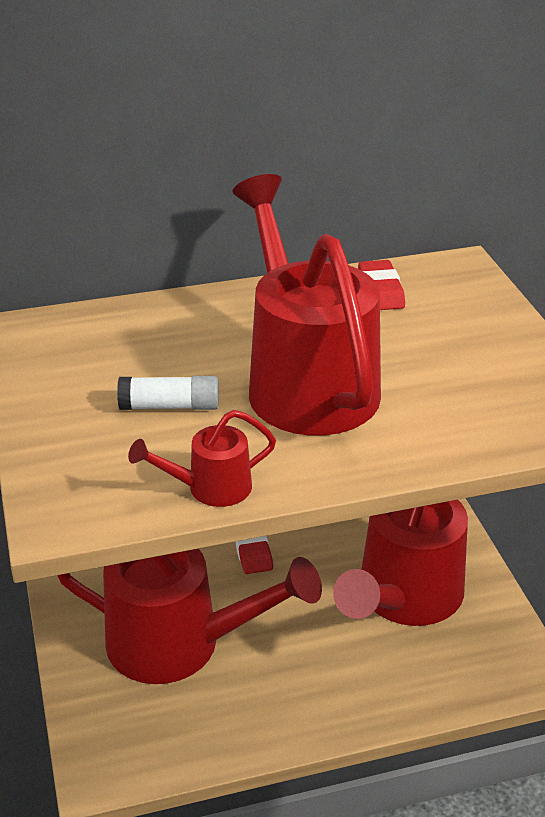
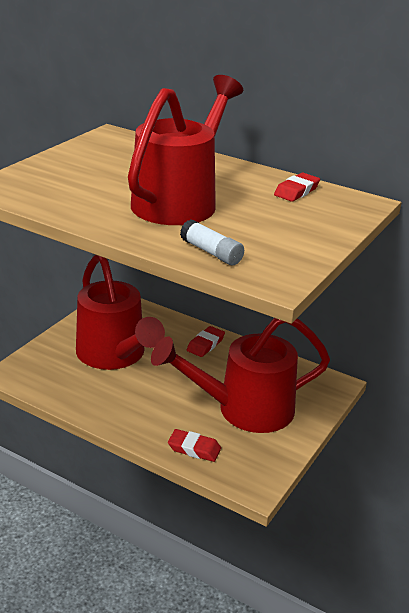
camera: 45 degrees right, 5 degrees down
(170, 406) = (106, 180): white glue stick -> white glue stick (211, 252)
(210, 488) = (59, 209): red watering can -> none
(429, 685) = (194, 448): none -> red eraser

